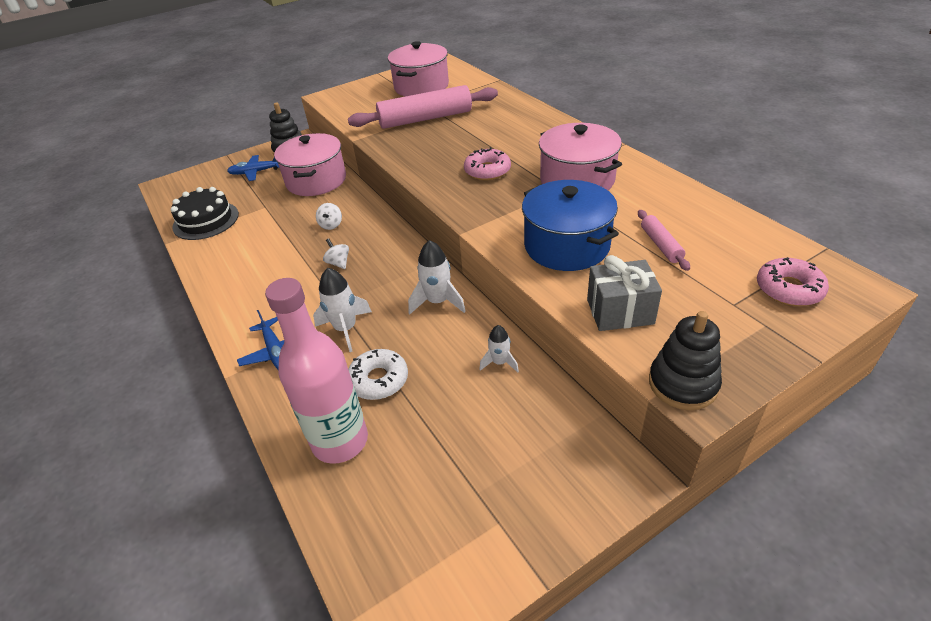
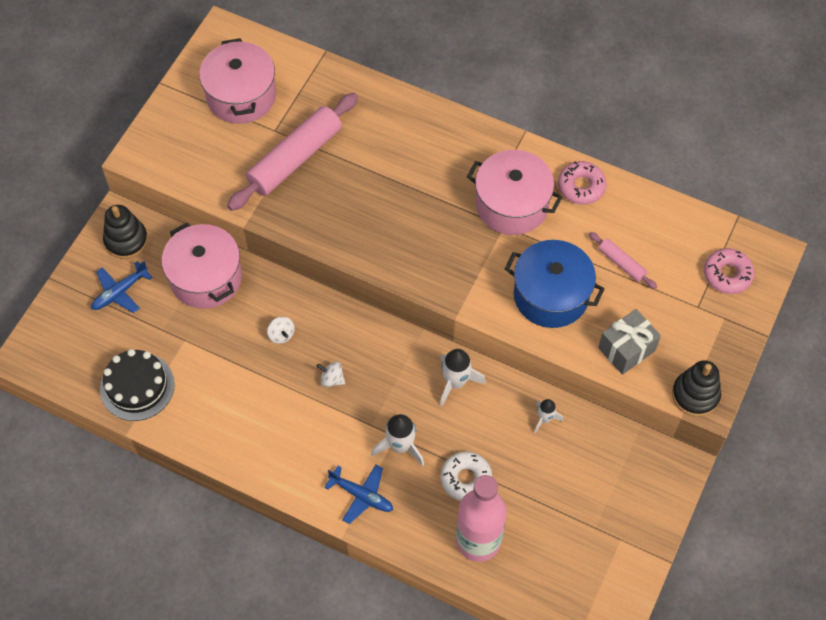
camera: 35 degrees left, 20 degrees up
(487, 171) = (421, 223): pink donut -> pink donut (581, 187)

